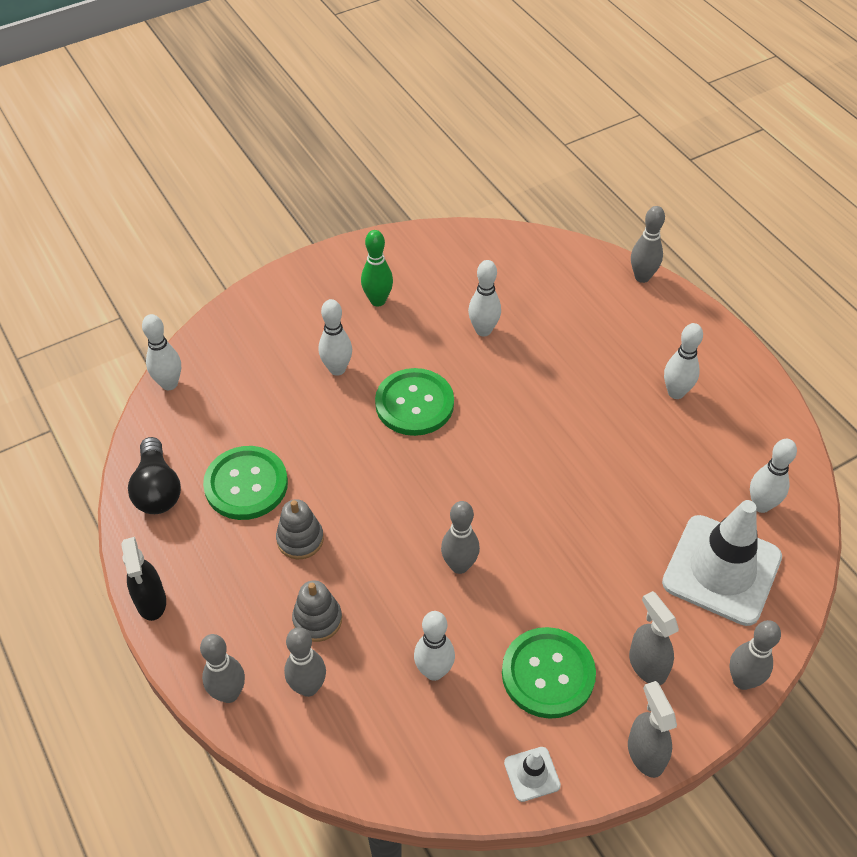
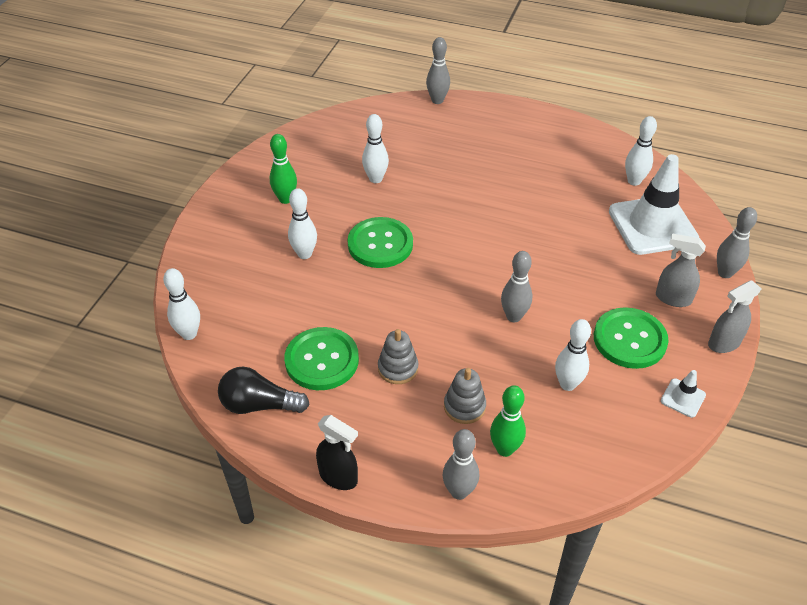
camera: 40 degrees left, 5 degrees down
(157, 489) = (259, 405): black light bulb -> black light bulb turned 150 degrees clockwise
(308, 687) = (505, 449): grey bowling pin -> green bowling pin
(645, 753) = (723, 343): grey spray bottle -> grey spray bottle turned 60 degrees counterclockwise
(676, 392) = (525, 150): white bowling pin -> none

